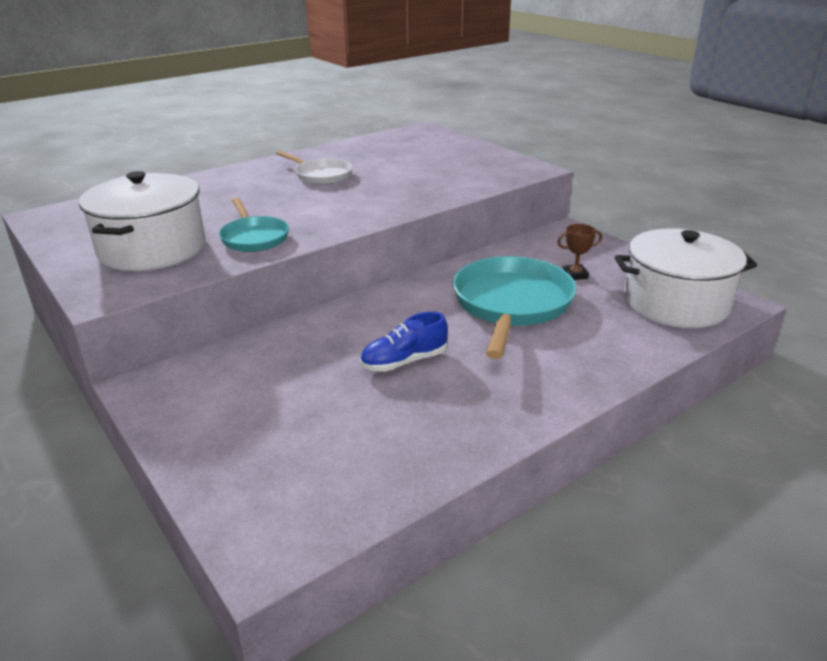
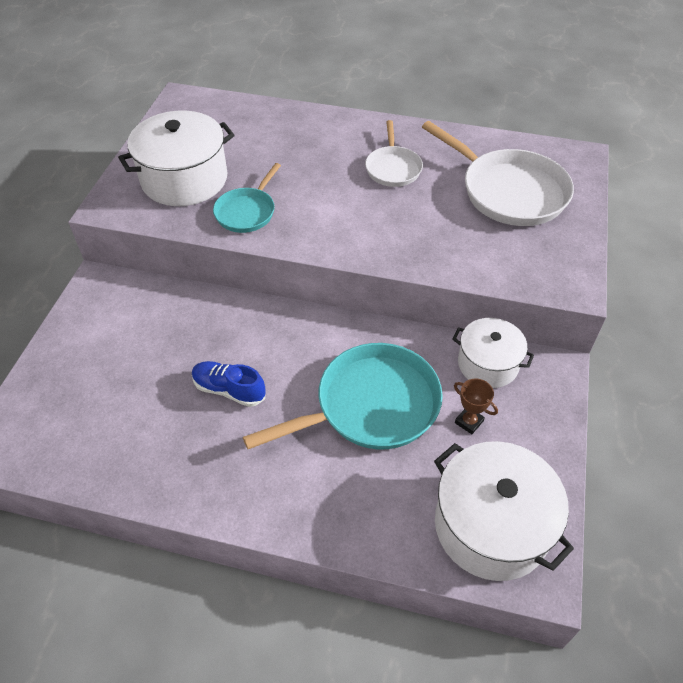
camera: 50 degrees right, 20 degrees up
(417, 154) = (508, 191): none -> white pan
(532, 248) = (488, 364): none -> white pot

